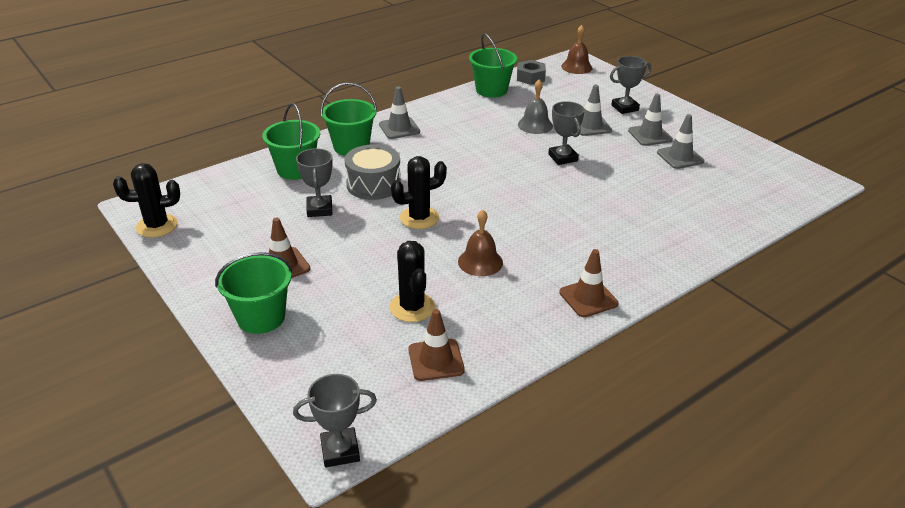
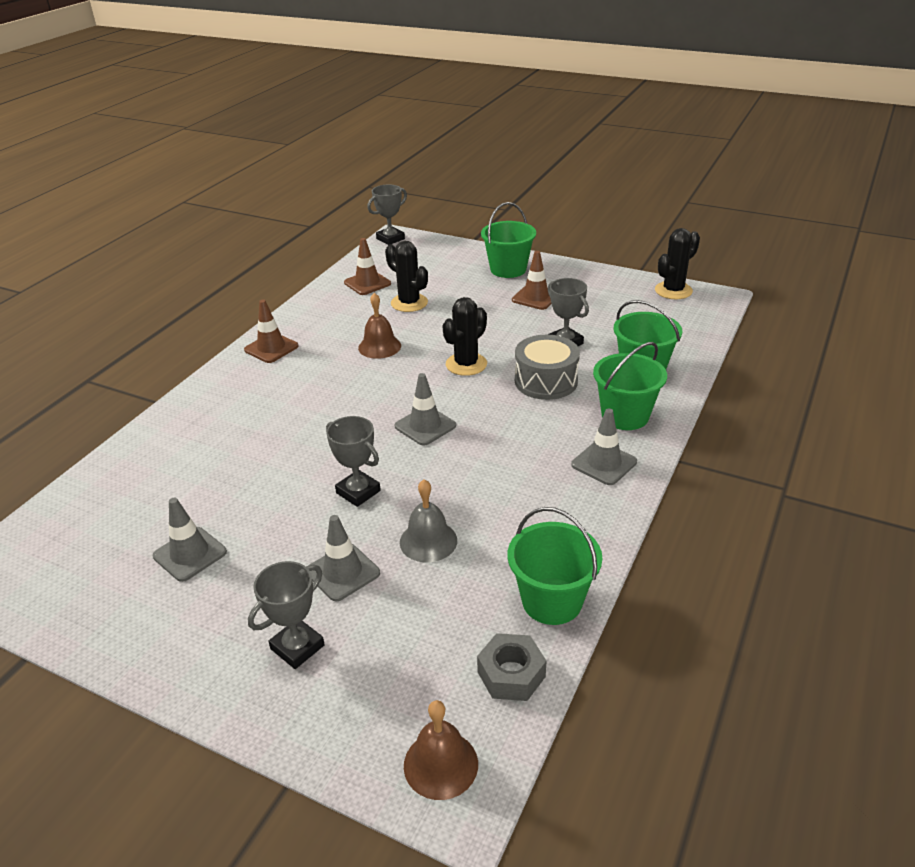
camera: 155 degrees right, 0 degrees up
(650, 135) = (241, 586): grey traffic cone -> grey traffic cone (425, 426)

